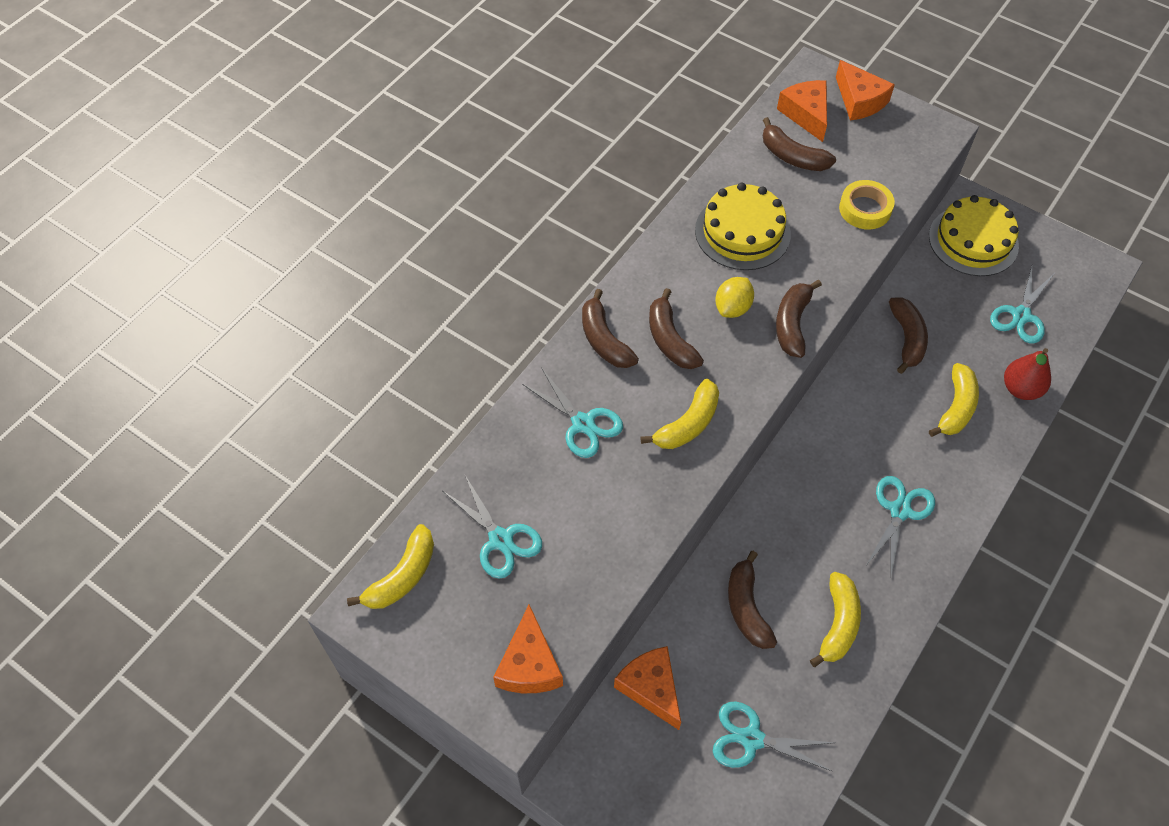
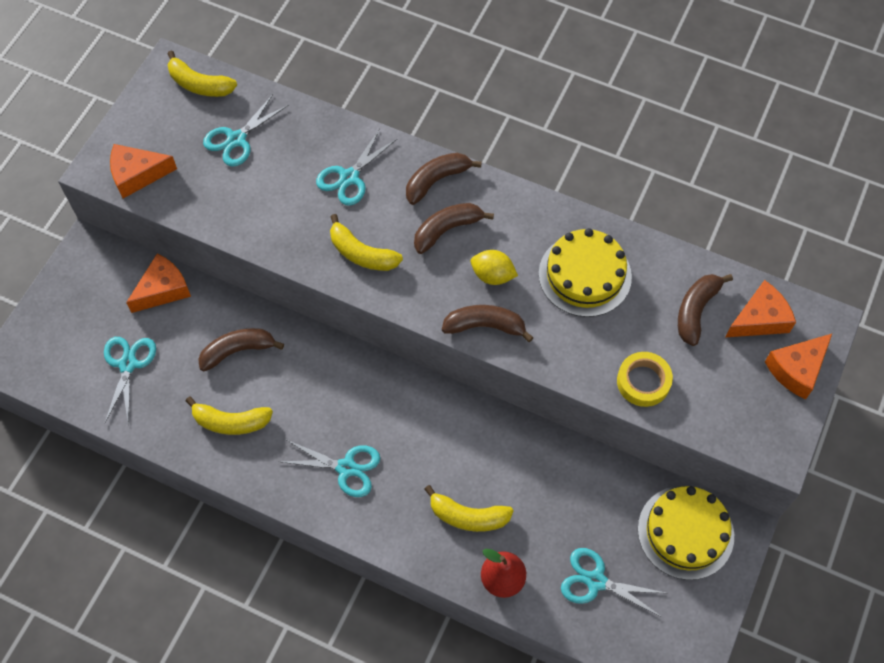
camera: 80 degrees right, 5 degrees up
(907, 338) = (541, 468): brown banana -> none

